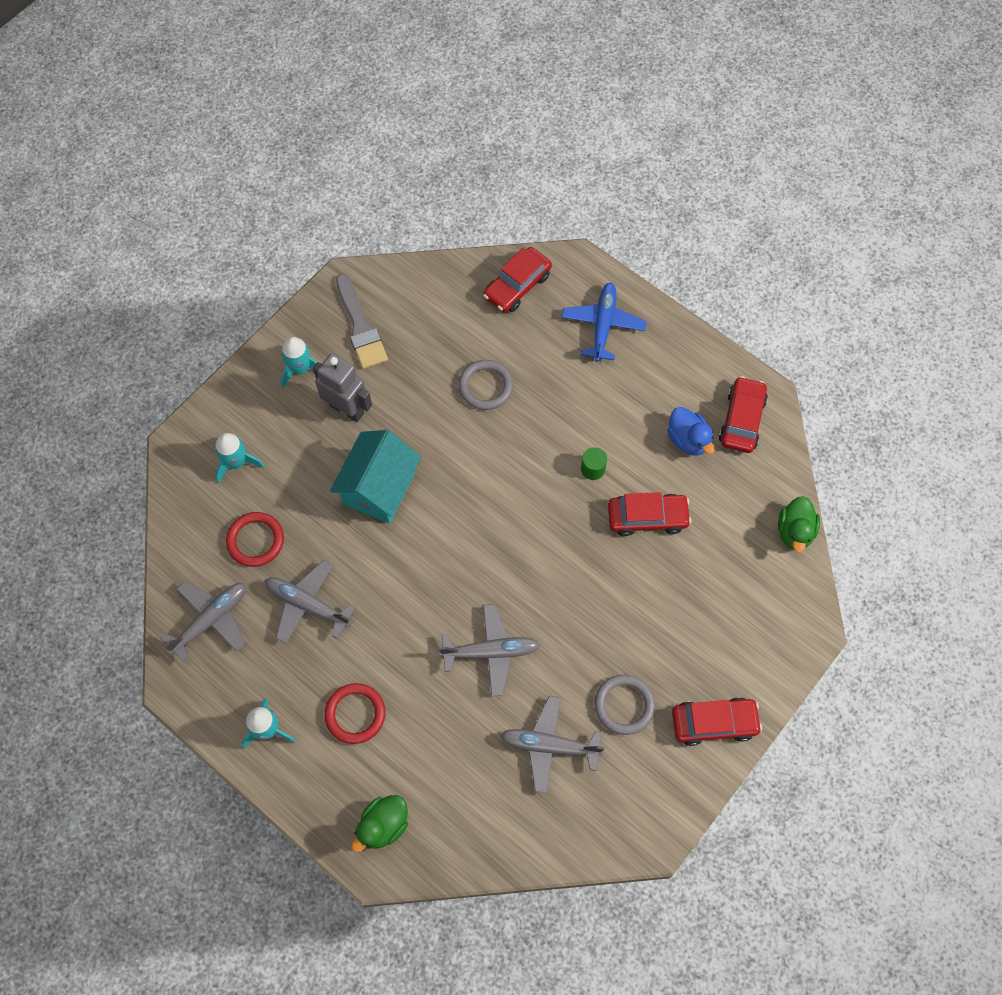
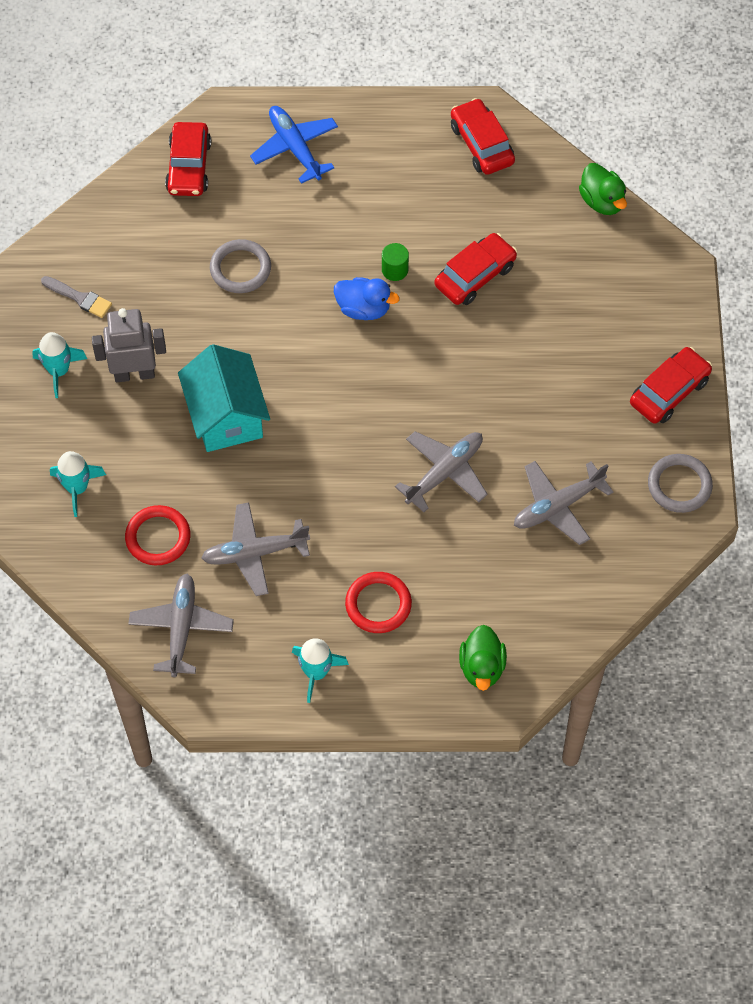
camera: 40 degrees left, 5 degrees down
(360, 327) = (79, 298): grey brush -> grey brush, size x0.61
(624, 705) = (588, 431): grey ring -> grey ring (679, 485)
(688, 440) = (452, 191): blue duck -> blue duck (363, 309)

